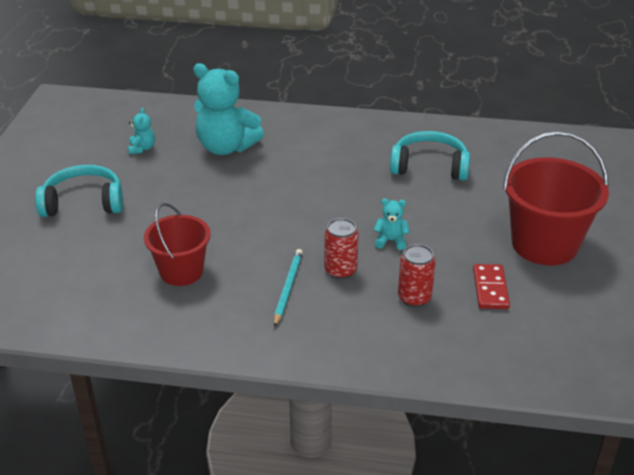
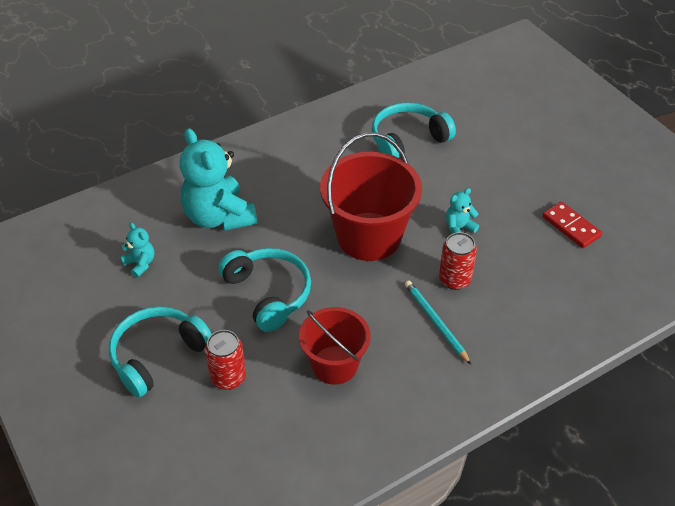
camera: 40 degrees left, 10 degrees up
(197, 207) = (268, 293): none -> turquoise headphones
(226, 147) = (219, 217): turquoise teddy bear -> turquoise teddy bear turned 75 degrees clockwise
(414, 298) = (532, 269): red can -> red can (228, 378)
(544, 244) = (562, 165): red bucket -> red bucket (369, 236)

